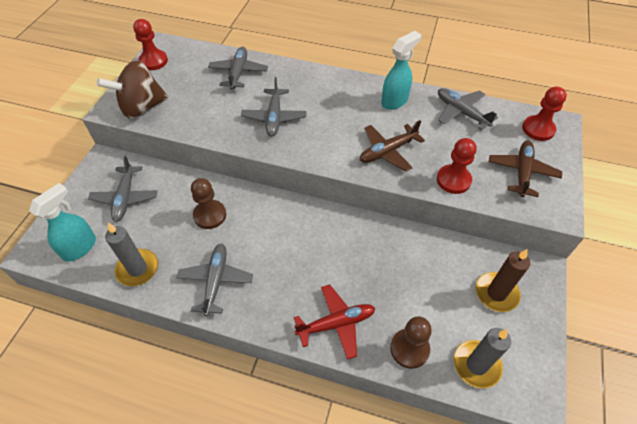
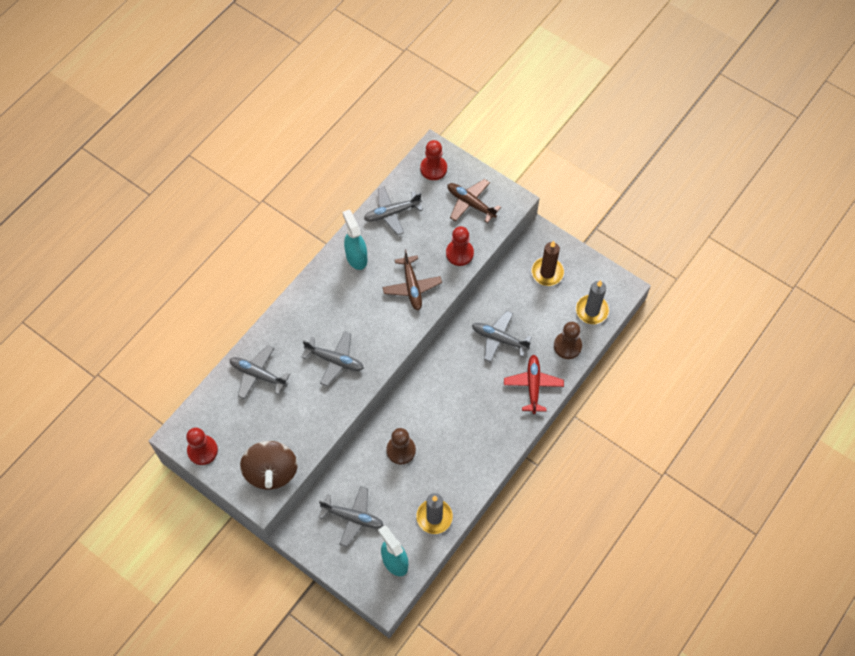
camera: 70 degrees left, 10 degrees up
(216, 281) = (467, 459): grey plane -> grey plane (499, 339)

